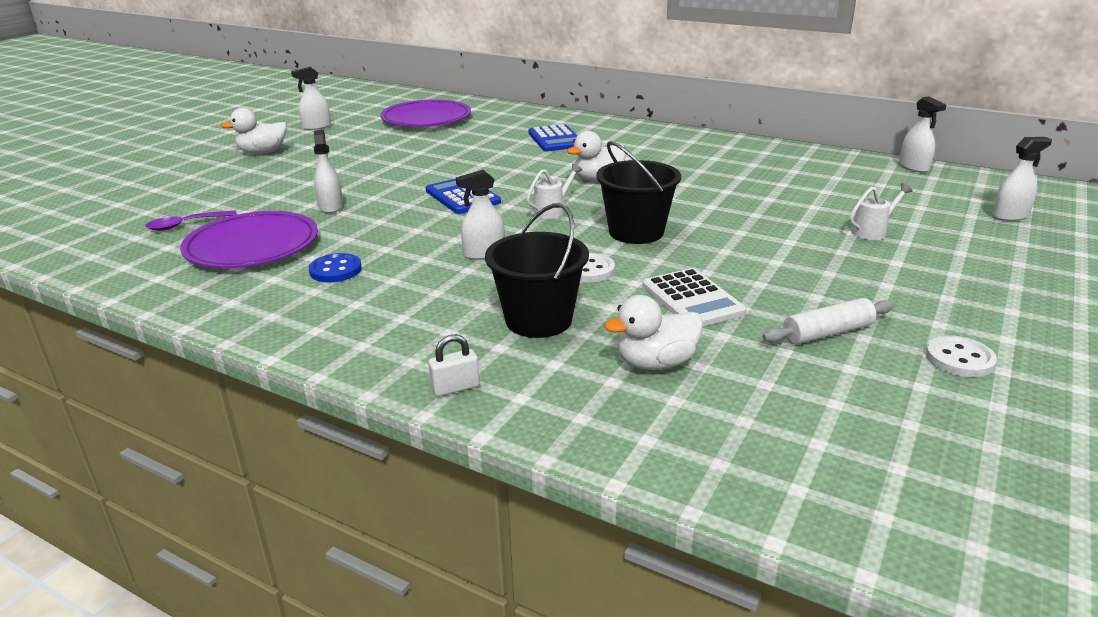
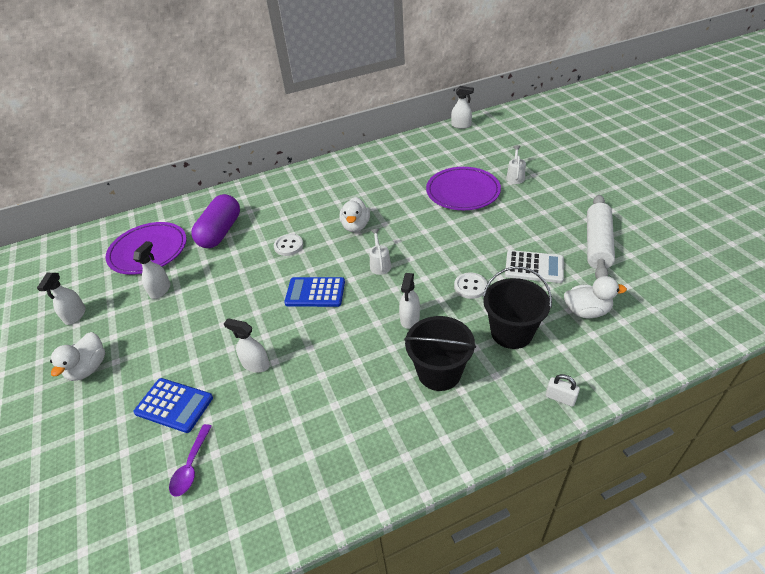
camera: 50 degrees left, 15 degrees up
(252, 246) = (280, 433): purple plate -> purple plate (462, 192)
(335, 270) = (367, 399): blue button -> none
(455, 387) = (560, 398): white padlock -> white padlock turned 75 degrees counterclockwise
(492, 132) = (220, 232): none -> purple capsule
(555, 139) = (272, 213): blue calculator -> blue calculator (174, 405)
(636, 232) = (441, 247): black bucket -> black bucket (439, 372)
(655, 363) = (586, 311): white duck -> white duck turned 105 degrees counterclockwise
(827, 333) = (597, 244): white rolling pin -> white rolling pin, size x1.62
(959, 359) = (642, 222): white button -> white button (288, 246)
(1010, 216) = (536, 134): white spray bottle -> white spray bottle (160, 290)

